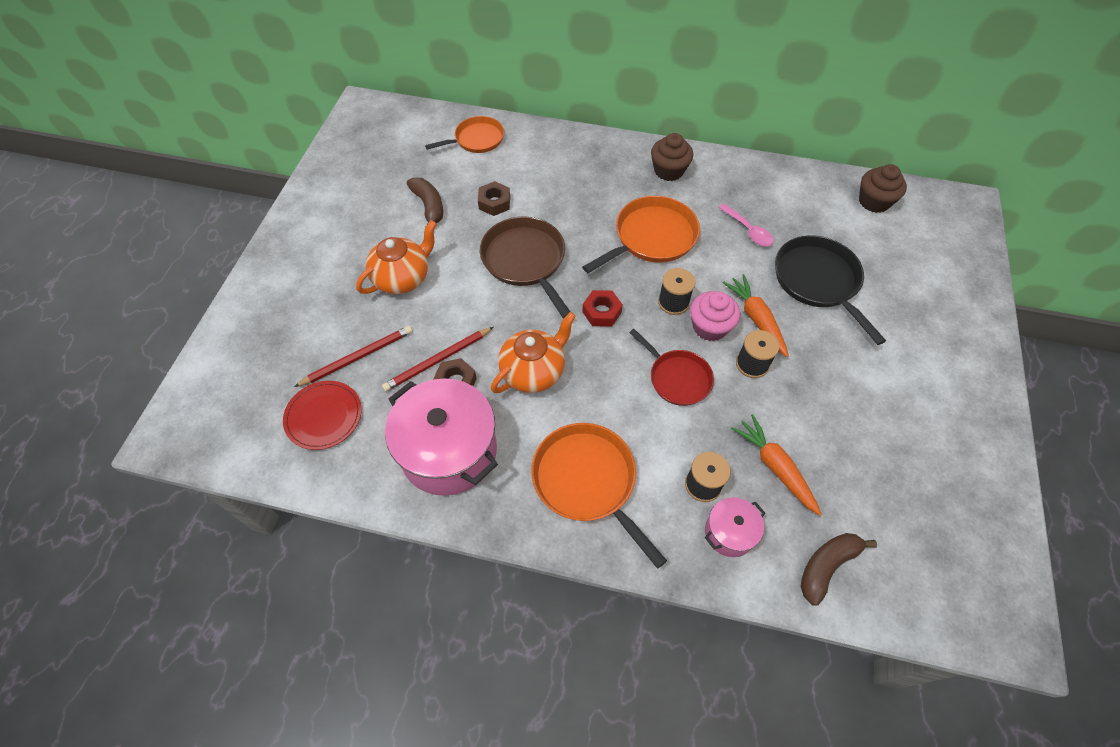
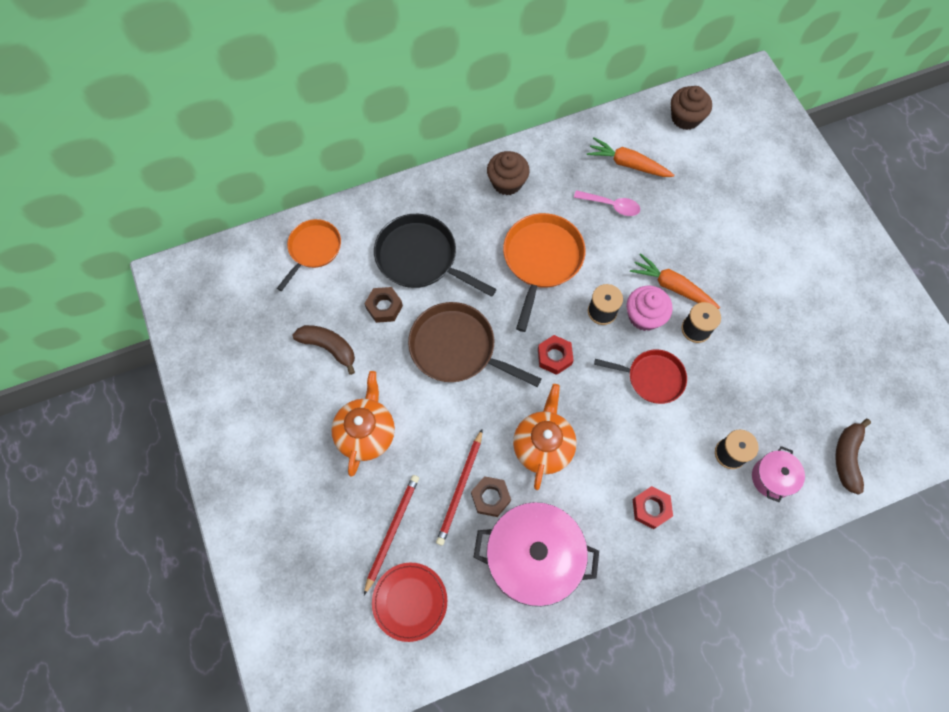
camera: 35 degrees left, 10 degrees up
(587, 481) = (651, 508): orange pan -> red nut
(775, 467) = (767, 405): orange carrot -> orange carrot (628, 164)
(818, 281) = (693, 222): black pan -> black pan (420, 258)

